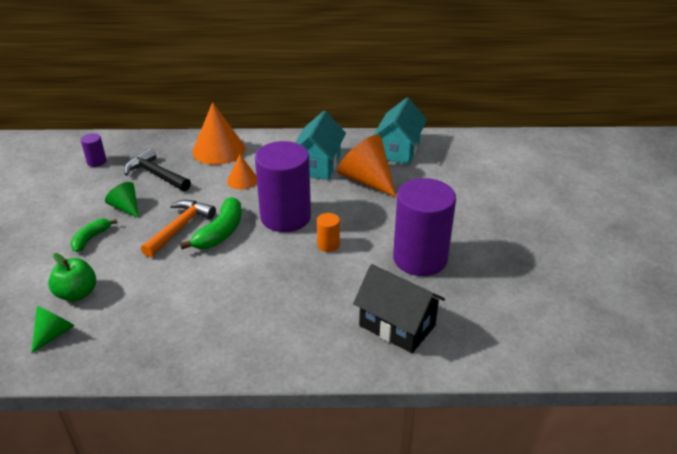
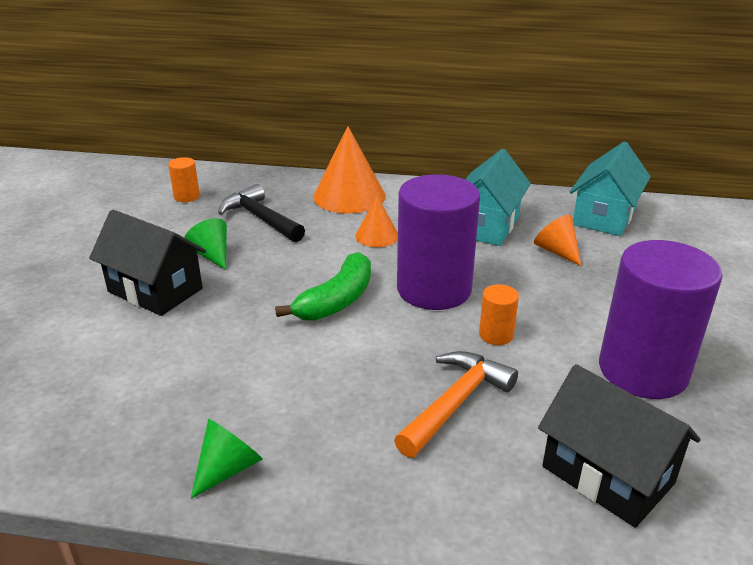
camera: 10 degrees right, 5 degrees down
(54, 333) = (68, 417): green cone -> green cone (228, 468)
(77, 293) = (117, 363): green apple -> none
(91, 239) = (155, 290): green banana -> black house
(96, 162) = (187, 196): purple cylinder -> orange cylinder
(180, 228) = (280, 288): orange hammer -> orange hammer (455, 403)
(366, 180) = (556, 251): orange cone -> orange cone, size x0.55

